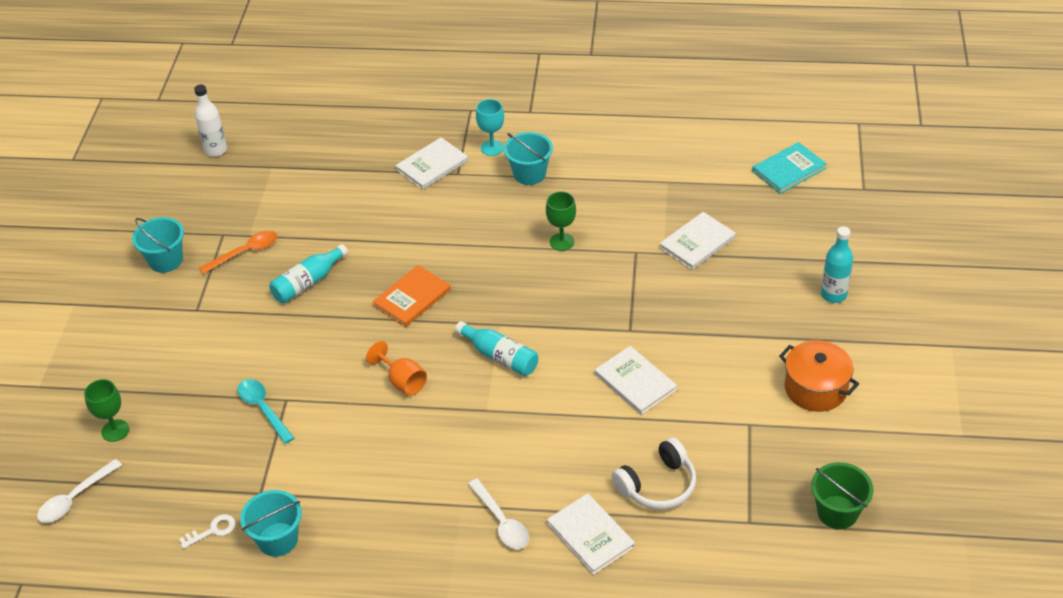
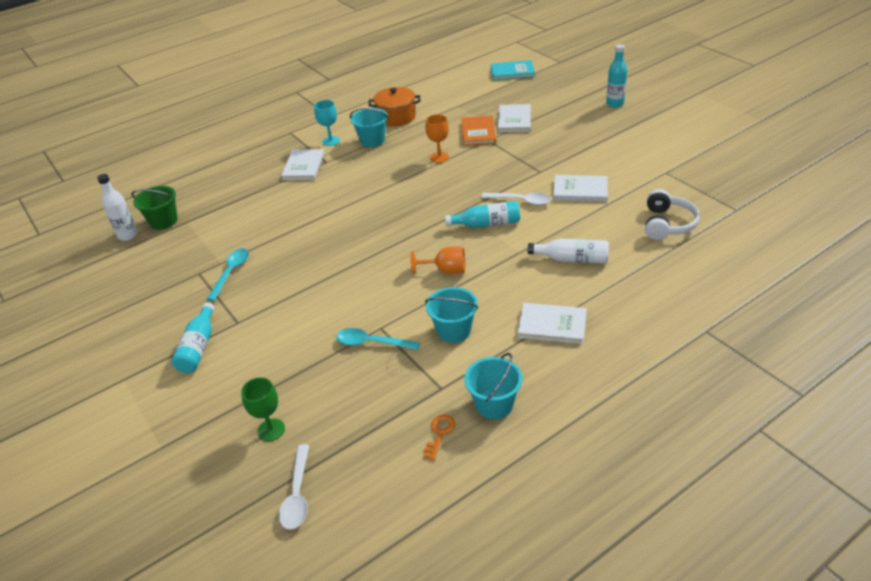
camera: 40 degrees left, 5 degrees down
(165, 260) = (171, 311): turquoise bucket -> turquoise bucket (454, 330)
(213, 530) = (440, 433): white key -> orange key
(245, 252) = (231, 272): orange spoon -> turquoise spoon
(308, 282) = (303, 261): turquoise bottle -> turquoise bottle (198, 347)
(412, 298) = (387, 229): orange book -> orange book (478, 132)
(501, 522) = (616, 296): white spoon -> white spoon (521, 201)
(519, 454) = (572, 259): none -> white bottle
(562, 242) = (439, 157): green goblet -> orange goblet
(590, 535) = (673, 268): white book -> white book (552, 325)
(789, 170) = (512, 72): turquoise book -> turquoise book turned 75 degrees clockwise
(815, 388) = (670, 141): orange pot -> orange pot (396, 117)
(837, 512) = (765, 179): green bucket -> green bucket (163, 221)

